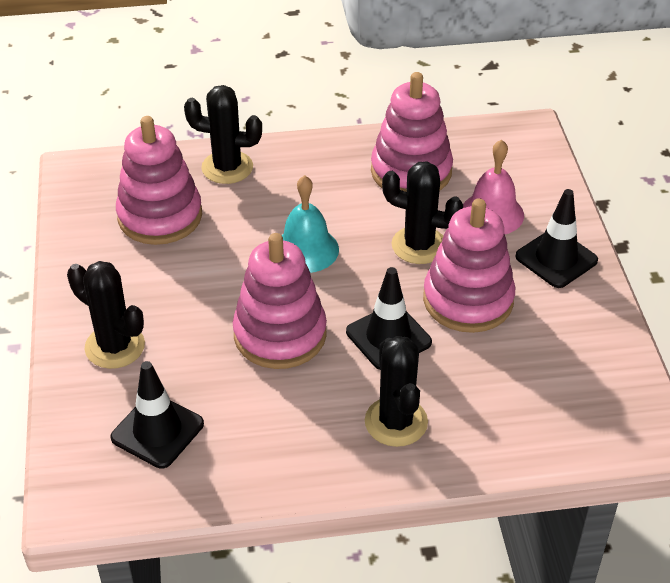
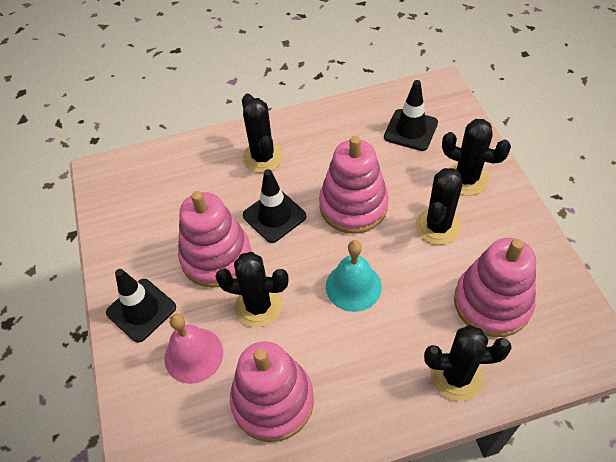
camera: 175 degrees right, 10 degrees up
(181, 295) = (438, 226): none -> black cactus

